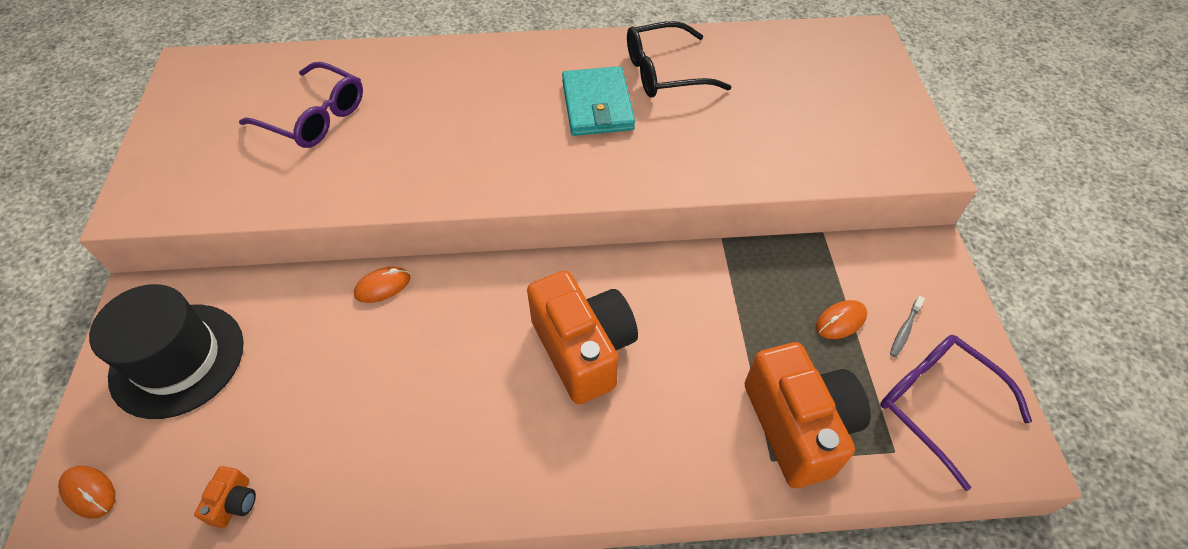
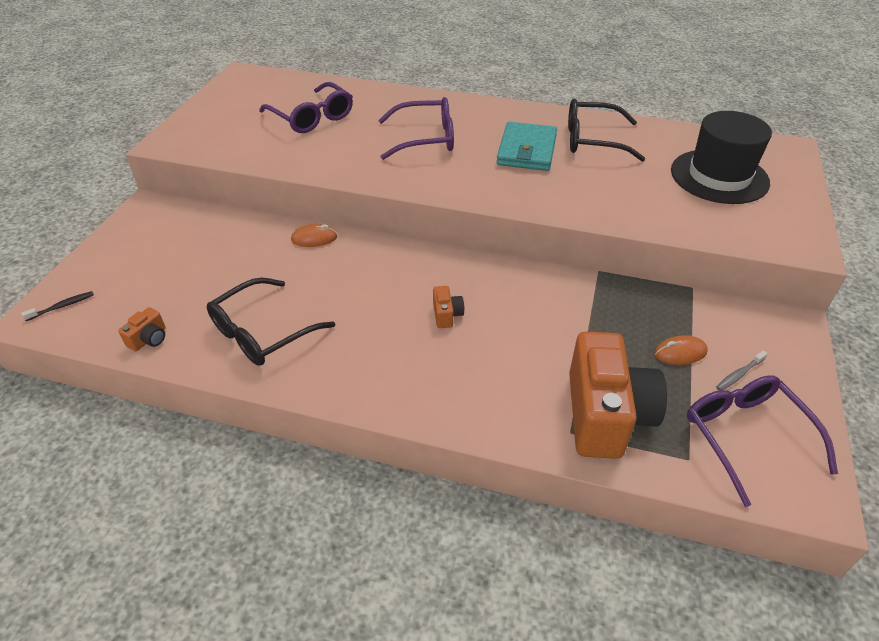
camera: 20 degrees right, 10 degrees down
(89, 492) = (62, 306): orange mouse -> black toothbrush
(177, 359) = (155, 247): black hat -> black hat (719, 176)
(377, 444) = (262, 332): none -> black glasses
(472, 116) = (425, 138): none -> purple glasses
(583, 349) = (447, 315): orange camera -> orange camera, size x0.41

